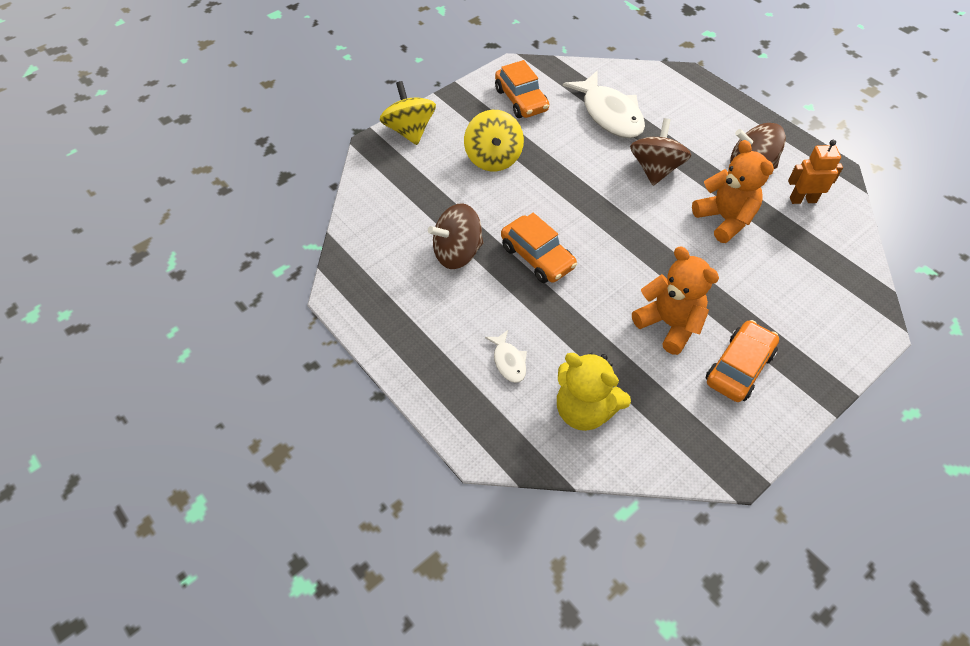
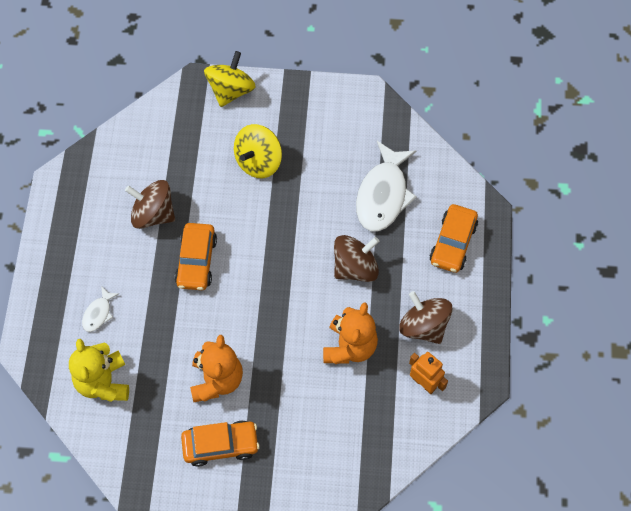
camera: 45 degrees right, 10 degrees up
(521, 100) = (336, 128): orange car -> orange car (453, 243)

